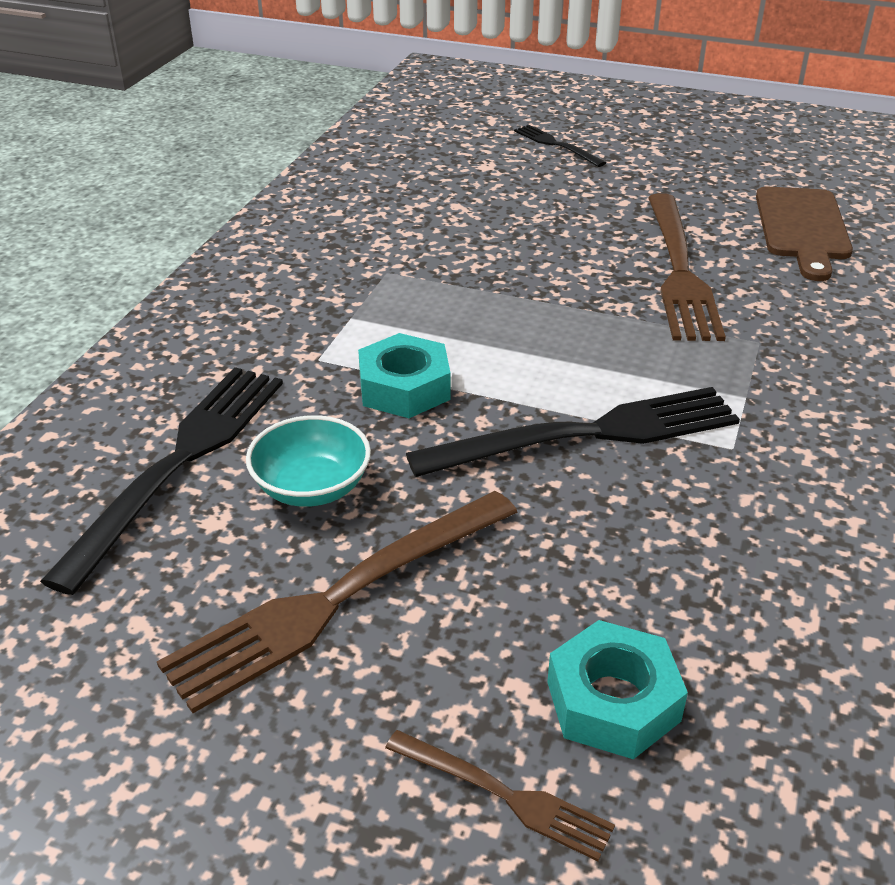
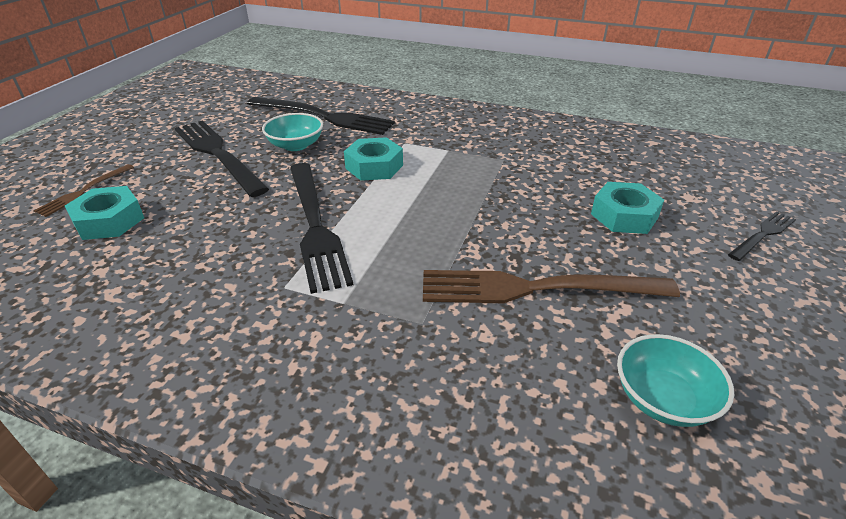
camera: 90 degrees right, 0 degrees up
(338, 599) = (217, 154): brown fork -> black fork
(530, 207) = (624, 216): none -> turquoise nut
(802, 228) = (663, 399): brown cutting board -> turquoise bowl

